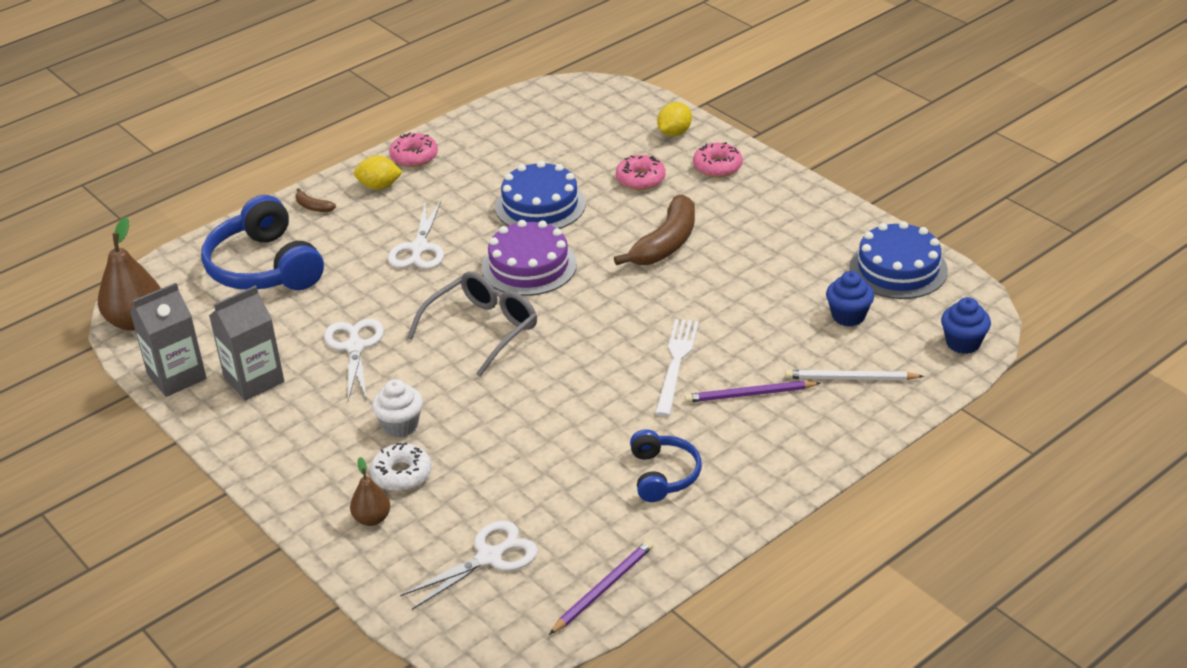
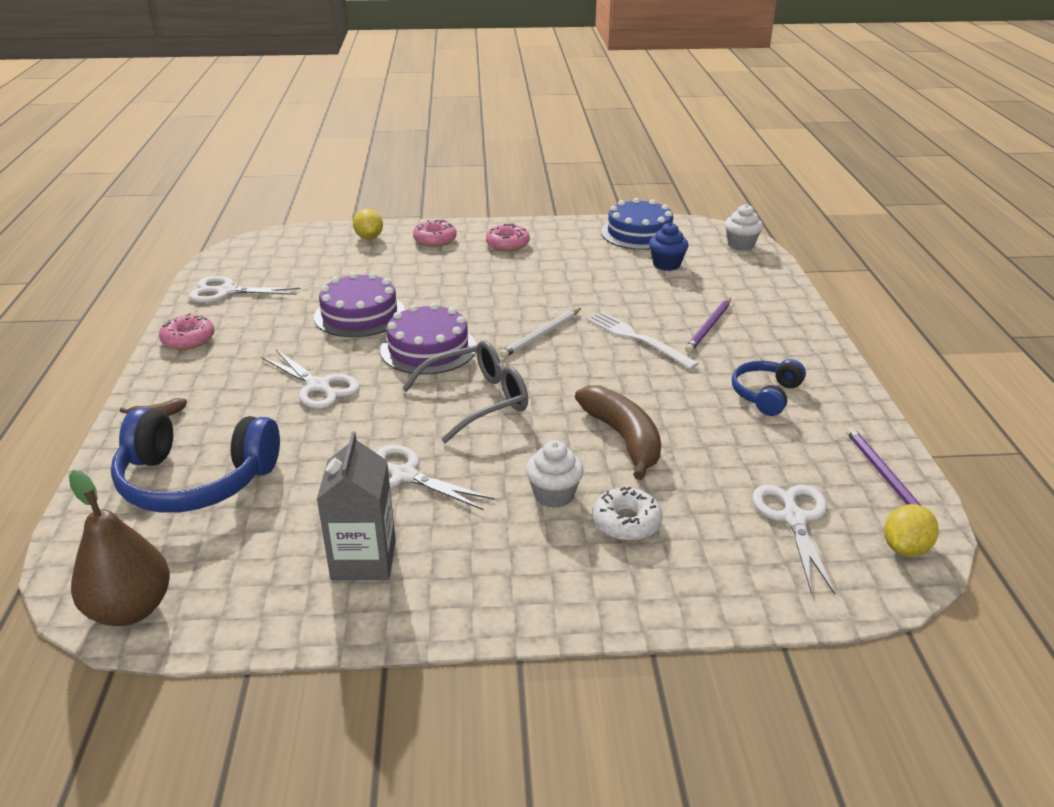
camera: 55 degrees left, 5 degrees down
(176, 376) = (277, 616): grey carton -> none
(372, 519) = (673, 567): brown pear -> none
(379, 186) = (195, 371): yellow lemon -> yellow lemon (905, 548)
(483, 329) = (478, 400): grey glasses -> grey glasses turned 75 degrees clockwise
(497, 127) = (226, 292): none -> white scissors
(540, 205) = (359, 314): blue cake -> purple cake
(640, 179) = (399, 268): pink donut -> pink donut (507, 244)
(663, 475) = (765, 394): blue headphones -> blue headphones turned 90 degrees counterclockwise
(666, 243) = (491, 288): brown banana -> brown banana (623, 438)
(850, 378) = (734, 289): white pencil -> white pencil (541, 335)
(963, 343) = (740, 245): blue cupcake -> white cupcake

